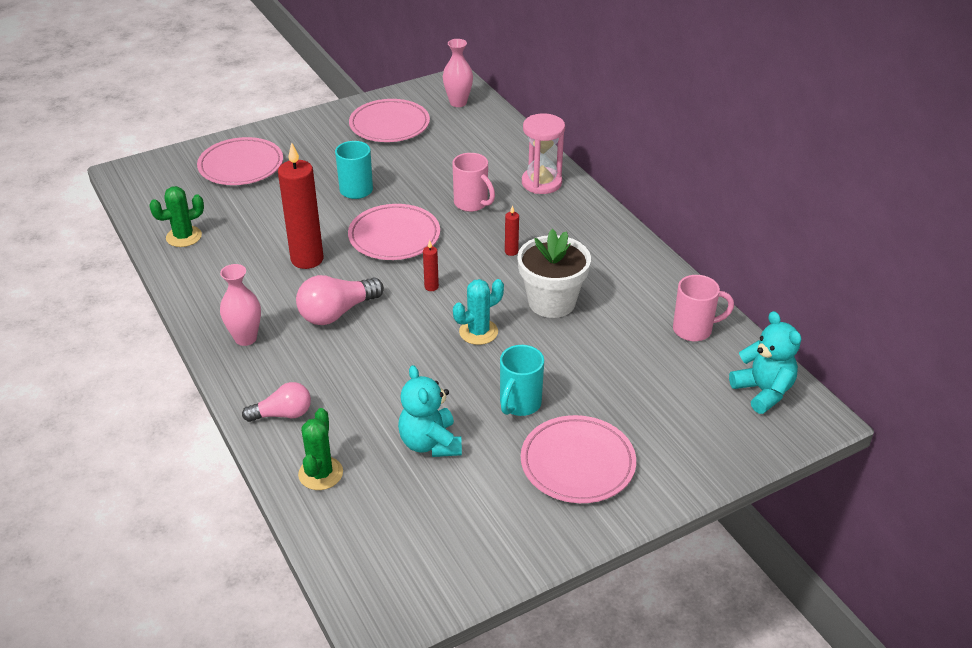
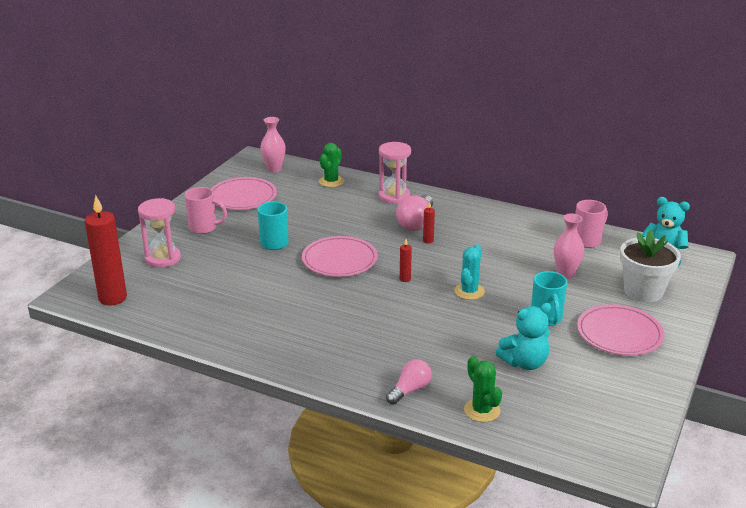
camera: 35 degrees left, 10 degrees down
(184, 237) = (181, 318): green cactus -> green cactus (331, 181)
(241, 165) = (163, 258): pink plate -> pink hourglass
(245, 338) = (320, 359): pink vase -> pink vase (565, 274)
(307, 259) = (297, 296): red candle -> red candle (112, 298)
(337, 313) = (363, 318): pink light bulb -> pink light bulb (416, 223)
(430, 443) = (524, 363): turquoise teddy bear -> turquoise teddy bear turned 60 degrees counterclockwise
(472, 204) = (365, 223): pink mug -> pink mug (204, 228)
(551, 302) = (490, 258): white flower pot -> white flower pot (643, 291)

